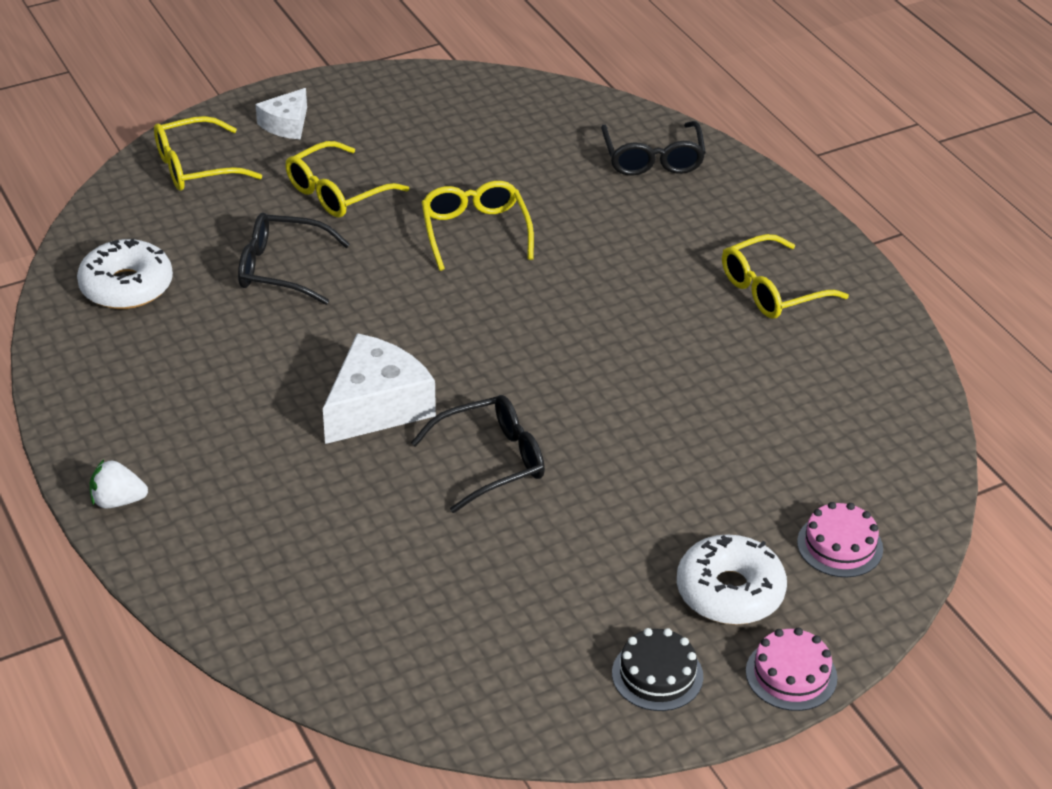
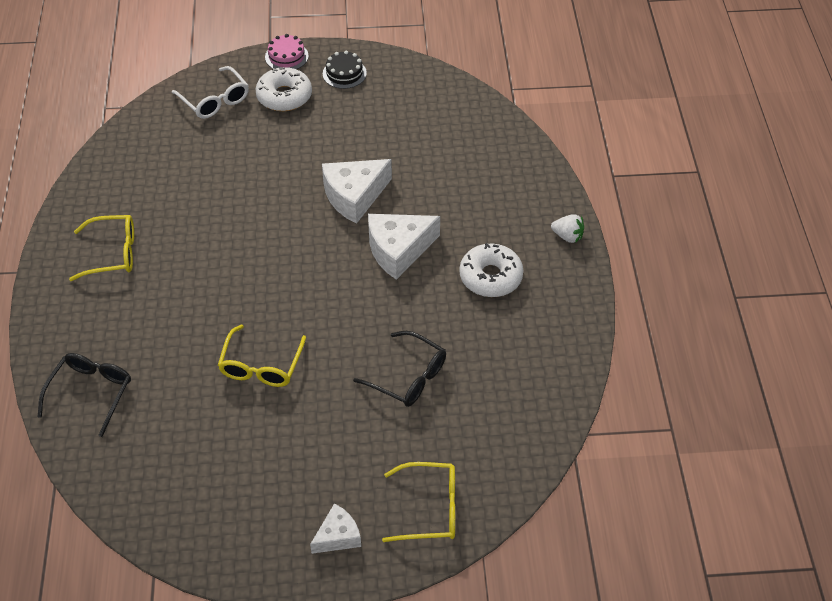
camera: 155 degrees left, 10 degrees up
(126, 286) = (519, 397): white donut -> white donut (490, 277)
(337, 192) = (336, 440): yellow glasses -> none
(491, 461) = (354, 196): black glasses -> white cheese
(840, 545) = (215, 100): pink cake -> white glasses

